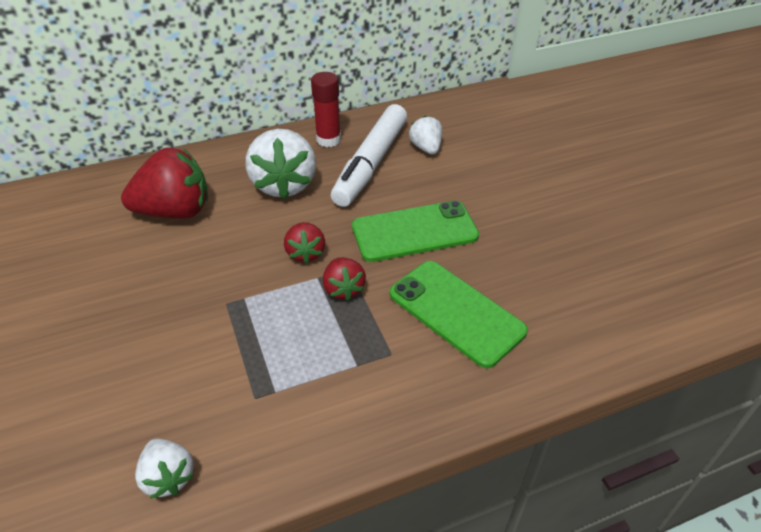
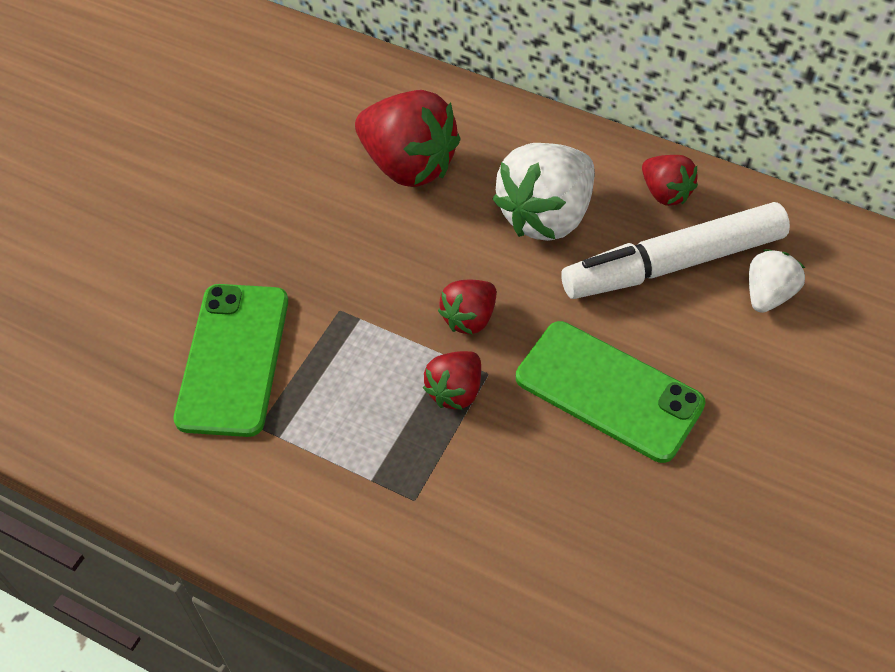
camera: 50 degrees right, 10 degrees up
(168, 477) = (130, 432): white strawberry -> none
(328, 140) = (665, 193): red glue stick -> red strawberry
(456, 312) = (528, 519): green phone -> green phone (234, 359)

